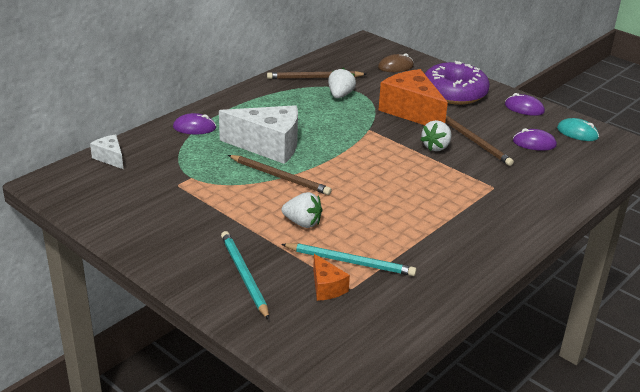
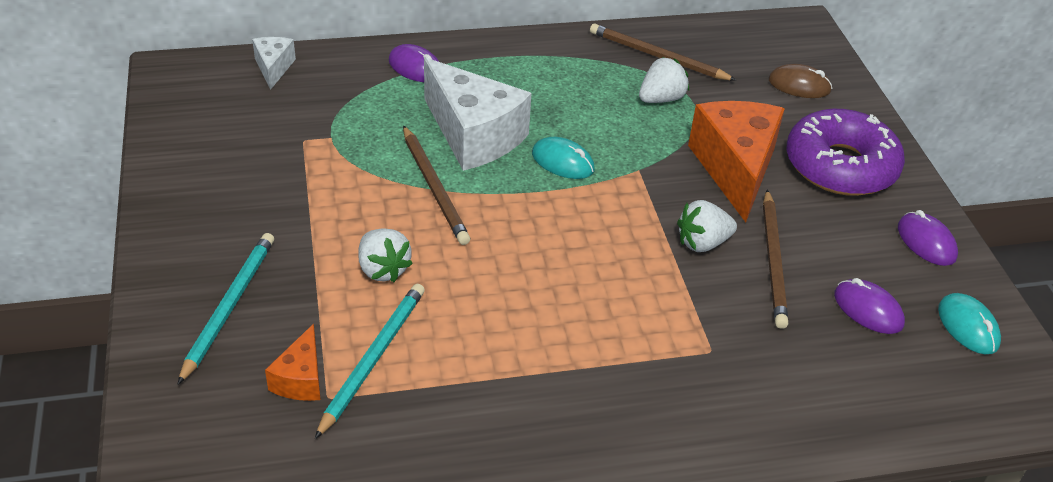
camera: 35 degrees right, 10 degrees up
(329, 140) = (563, 162): none -> turquoise mouse
(350, 262) = (373, 359): turquoise pencil -> turquoise pencil turned 120 degrees counterclockwise

